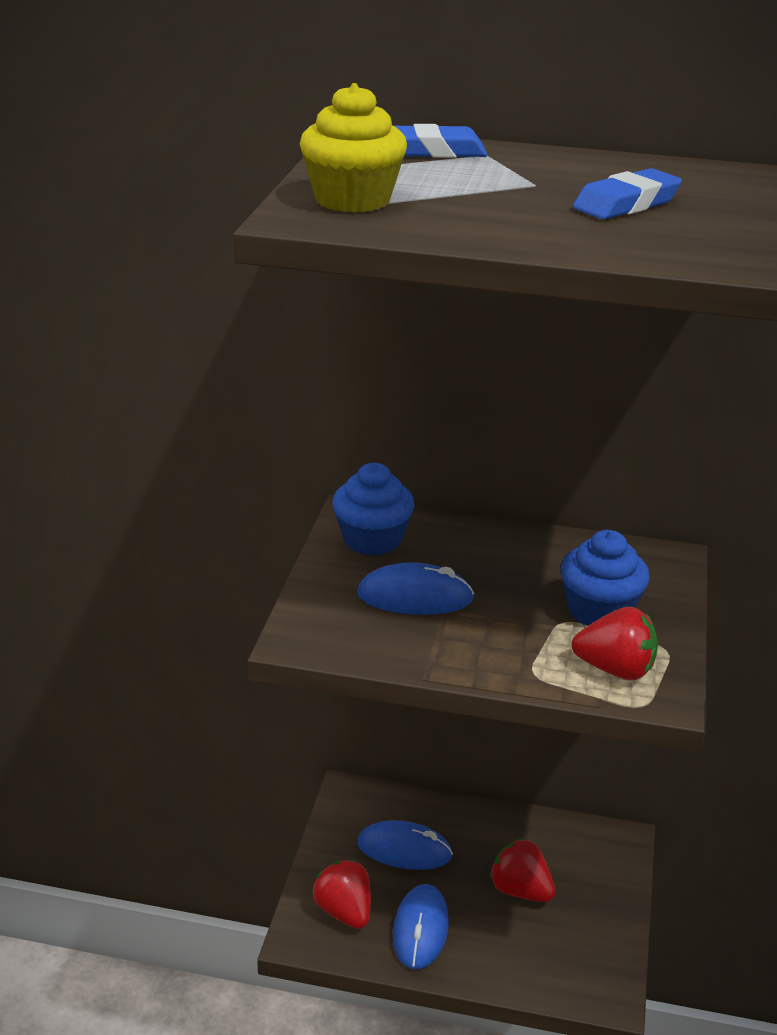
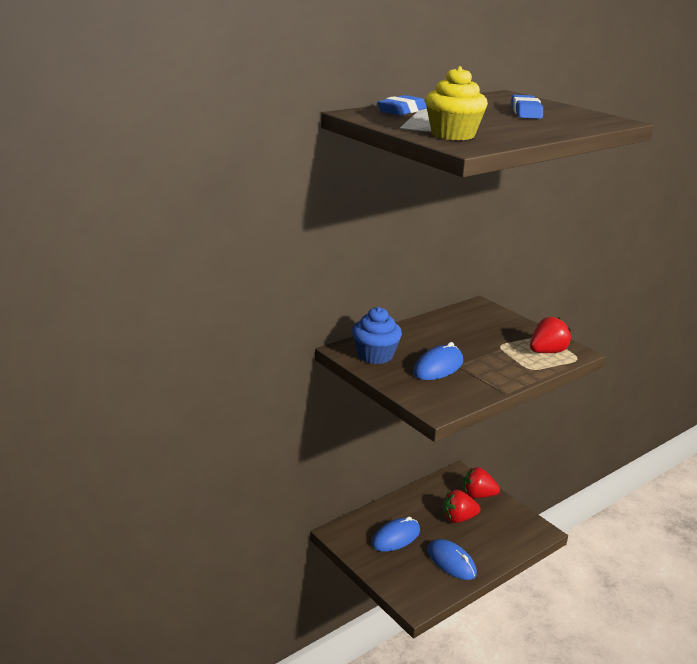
camera: 50 degrees left, 5 degrees down
(344, 912) = (415, 580): red strawberry -> red strawberry (478, 495)
(599, 611) = (501, 335): blue cupcake -> none

